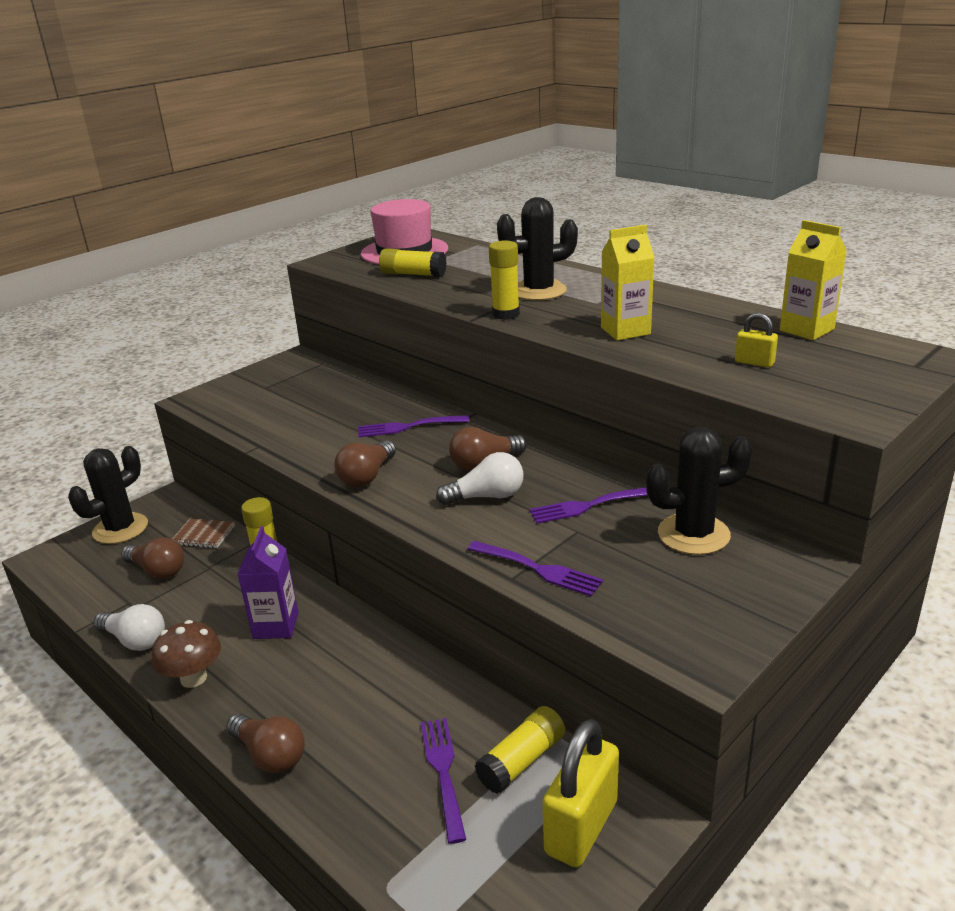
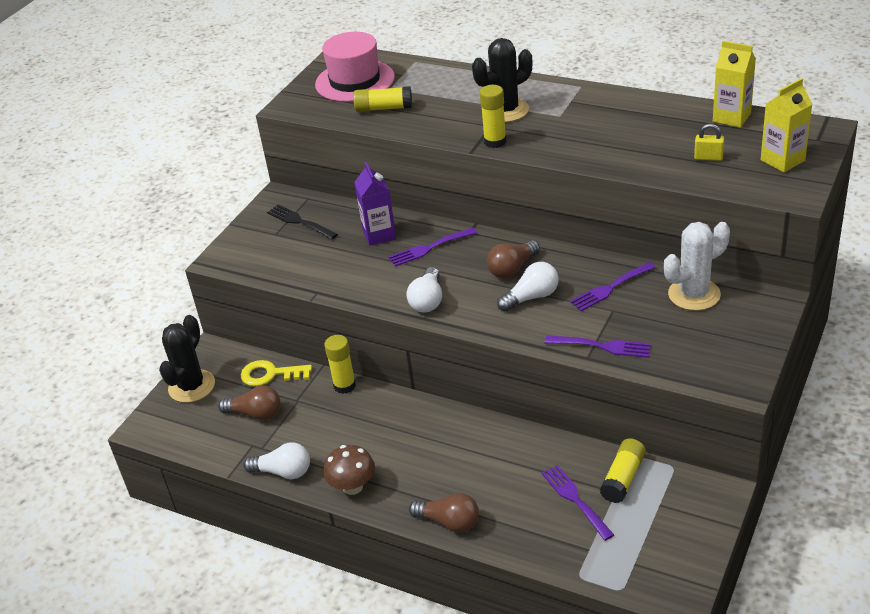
camera: 15 degrees left, 10 degrees up
(203, 535) = (270, 374): brown notebook -> yellow key
(276, 626) = (387, 432): purple carton -> purple carton (379, 235)
(297, 381) = (300, 222): none -> black fork
(367, 476) = (427, 300): brown light bulb -> white light bulb
(581, 827) = (681, 507): yellow padlock -> none
(625, 331) = (599, 143): yellow carton -> yellow carton (782, 160)
(693, 534) = (694, 294): black cactus -> white cactus

